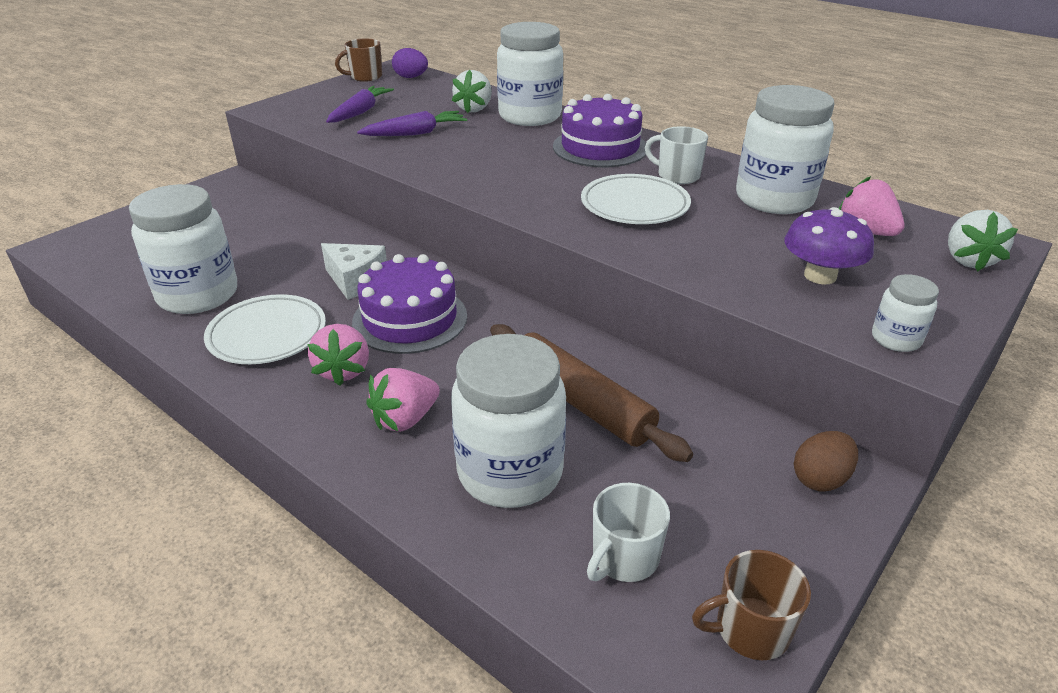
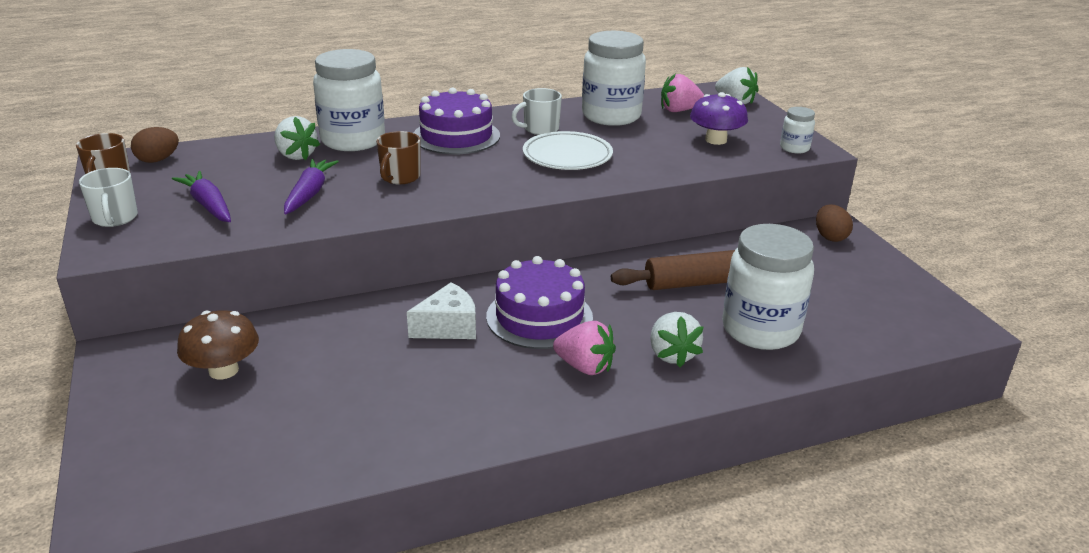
camera: 60 degrees left, 5 degrees down
(198, 295) = (370, 422): white jar -> none
(233, 219) = (223, 370): none -> brown mushroom
(267, 335) = (490, 394): white plate -> none
(405, 419) = (672, 354): pink strawberry -> white strawberry
(411, 77) = (158, 160): purple egg -> brown egg
(624, 558) = (857, 316): white mug -> white mug (115, 218)
(750, 629) = (925, 299): brown mug -> brown mug (400, 177)

